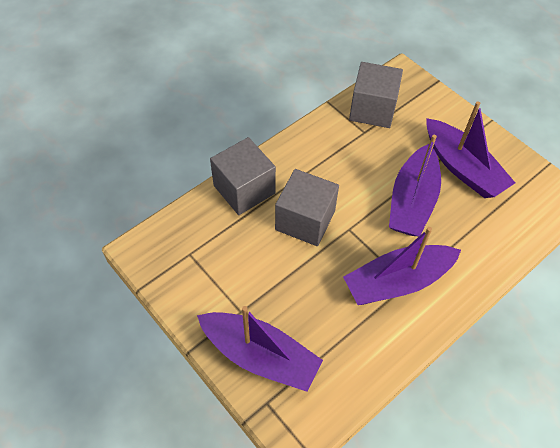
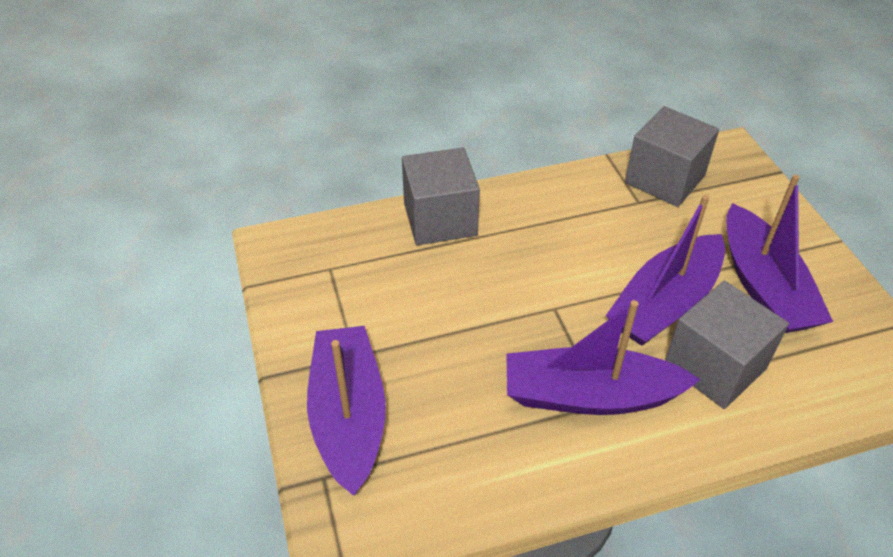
camera: 25 degrees right, 10 degrees down
(260, 356) = (348, 416): purple boat -> purple boat turned 150 degrees counterclockwise
(305, 220) = (500, 278): grey cube -> grey cube (715, 366)

